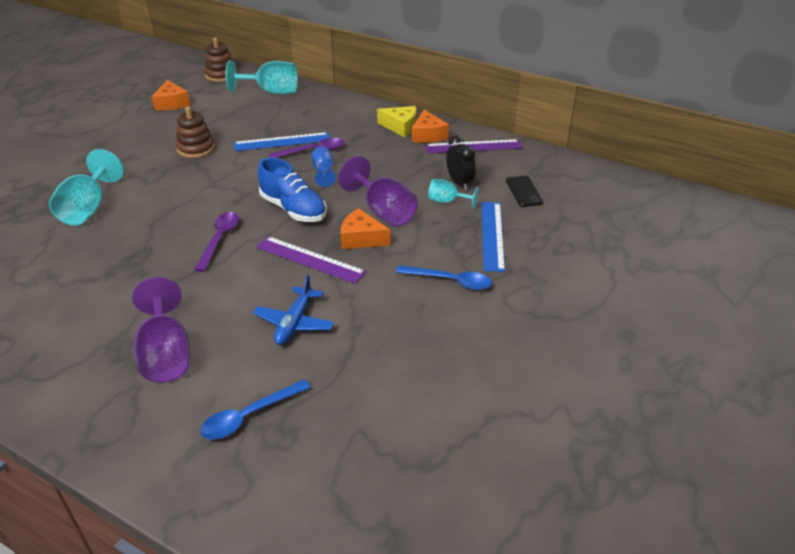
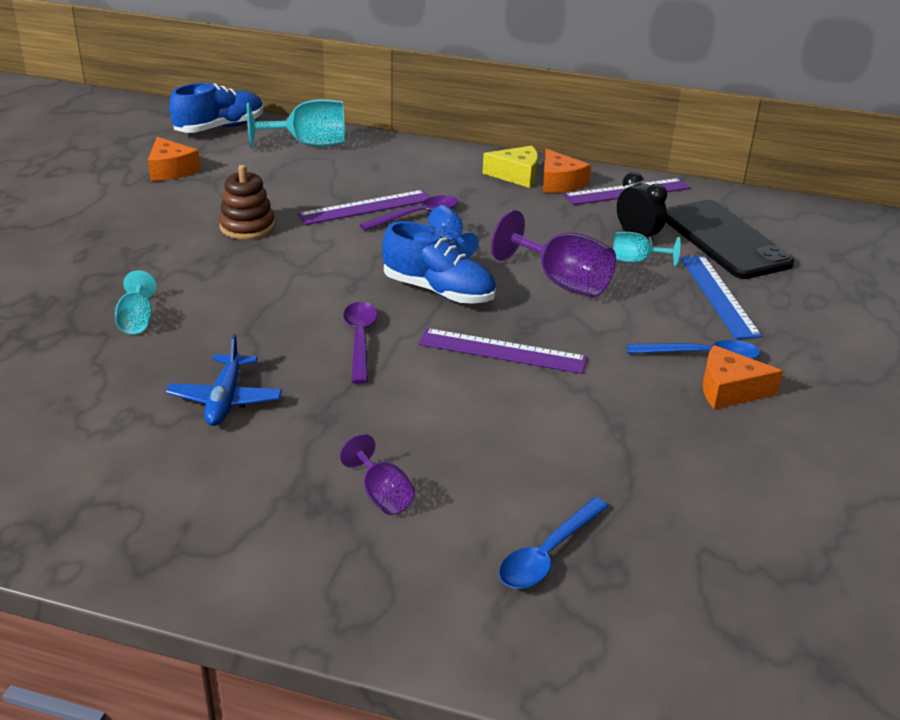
camera: 15 degrees left, 5 degrees down
(88, 209) = (137, 321): turquoise goblet -> turquoise goblet, size x0.56
(166, 355) = (382, 495): purple goblet -> purple goblet, size x0.56
(221, 75) = (220, 128): brown stacking toy -> blue shoe
(282, 142) = (366, 207): blue ruler -> purple ruler
(294, 323) = (533, 431): blue plane -> blue plane (225, 399)
(361, 238) = (554, 318): orange cheese -> orange cheese (729, 390)
(524, 191) = (724, 240): black phone -> black phone, size x2.09

